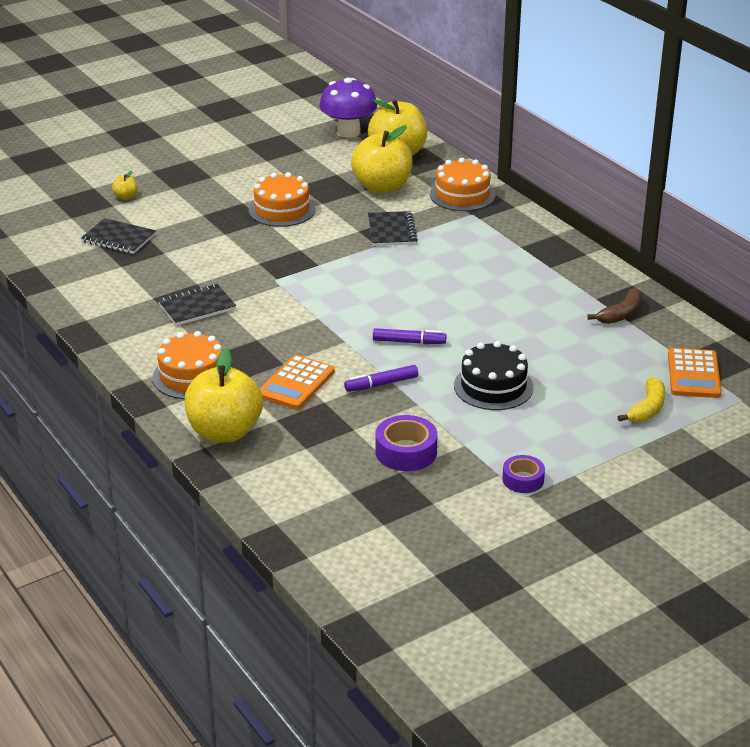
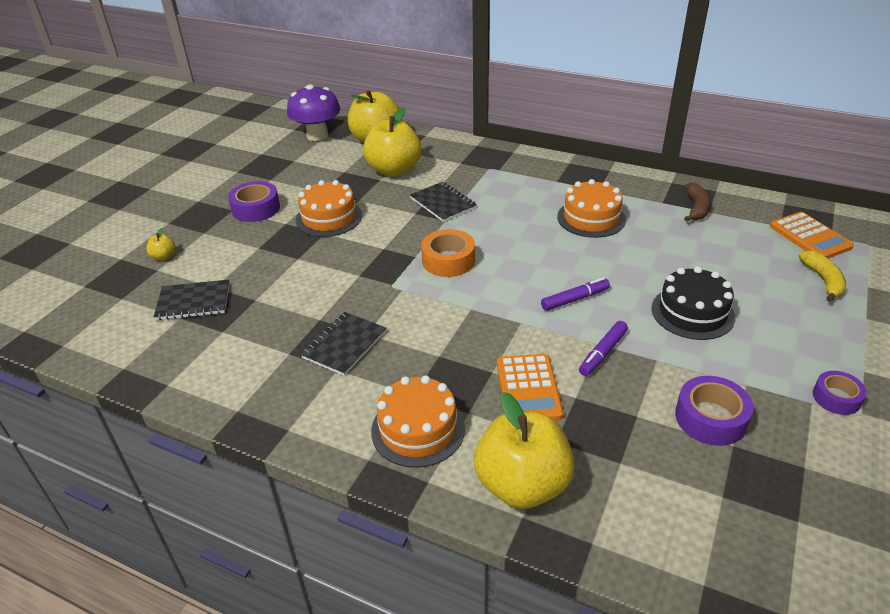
camera: 30 degrees left, 5 degrees up
(230, 182) = (256, 208): none -> purple tape
(341, 277) = (448, 260): none -> orange tape
(462, 195) = (464, 156): orange cake -> orange cake (591, 218)

